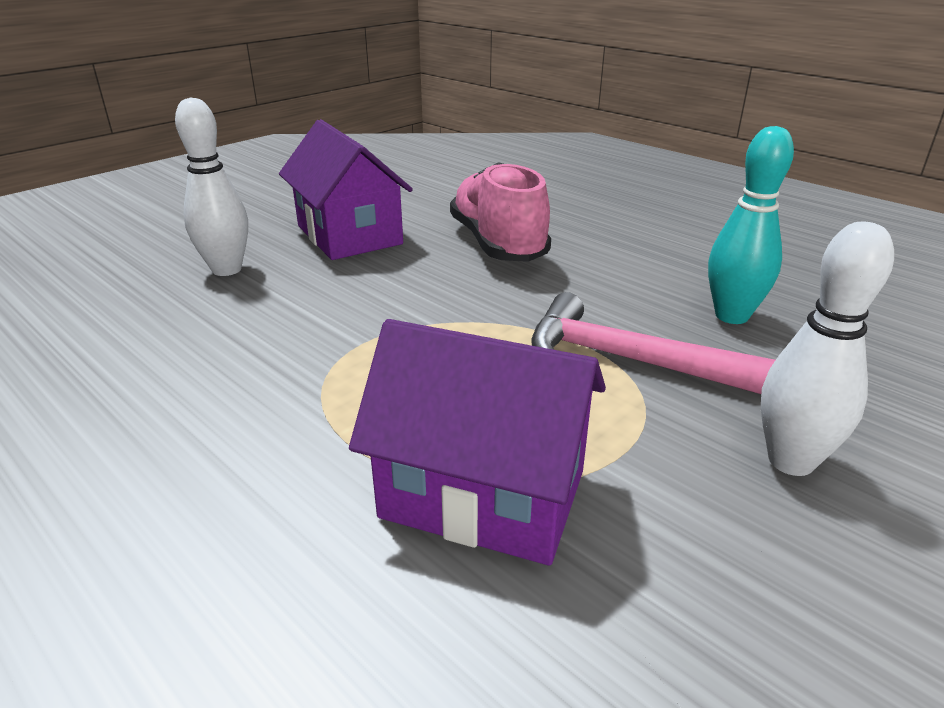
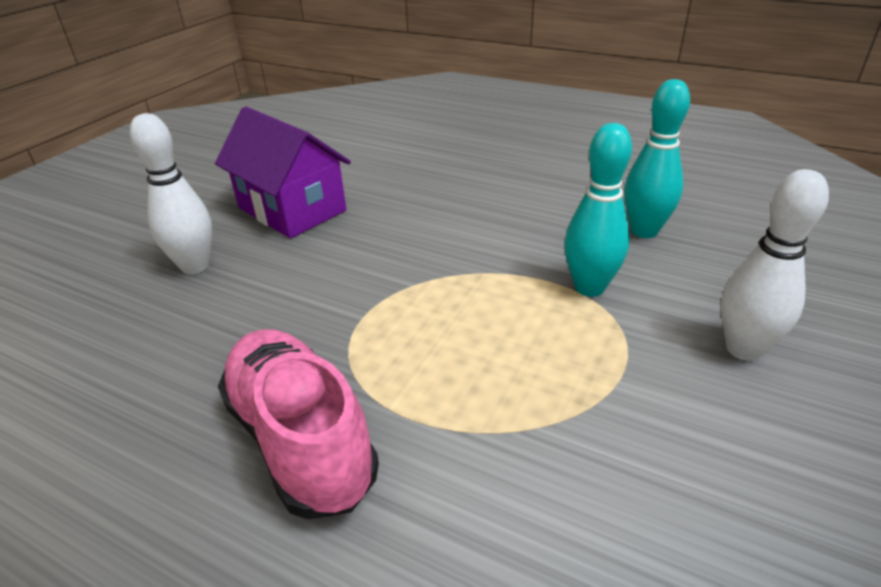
camera: 15 degrees left, 5 degrees up
(483, 494) = (538, 434): purple house -> none
(498, 244) = (429, 196): pink shoe -> pink shoe (301, 439)
(630, 361) = (589, 287): pink hammer -> turquoise bowling pin

